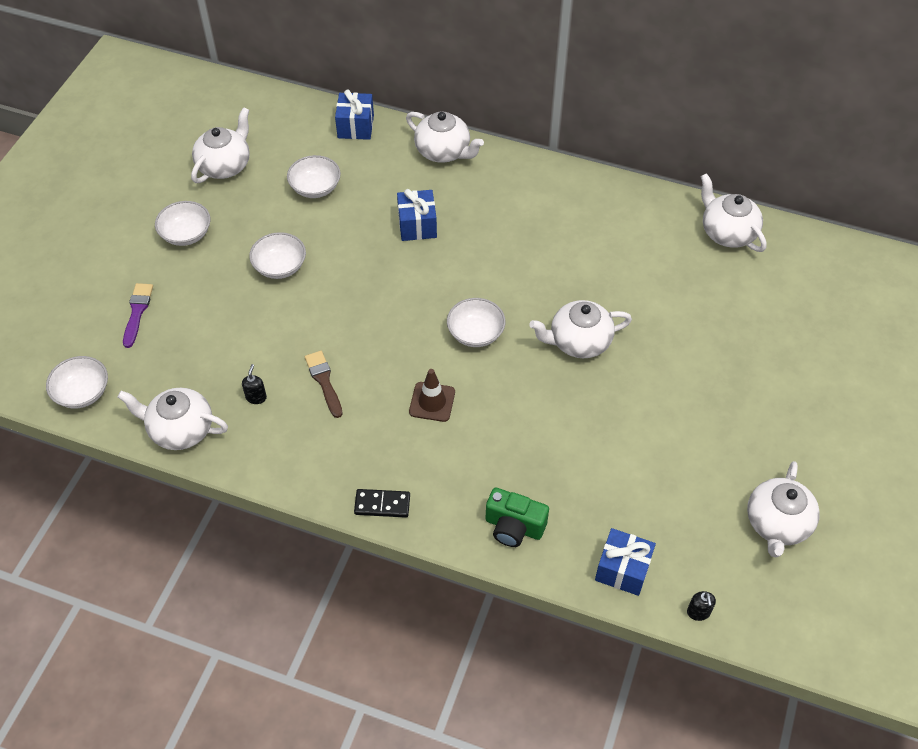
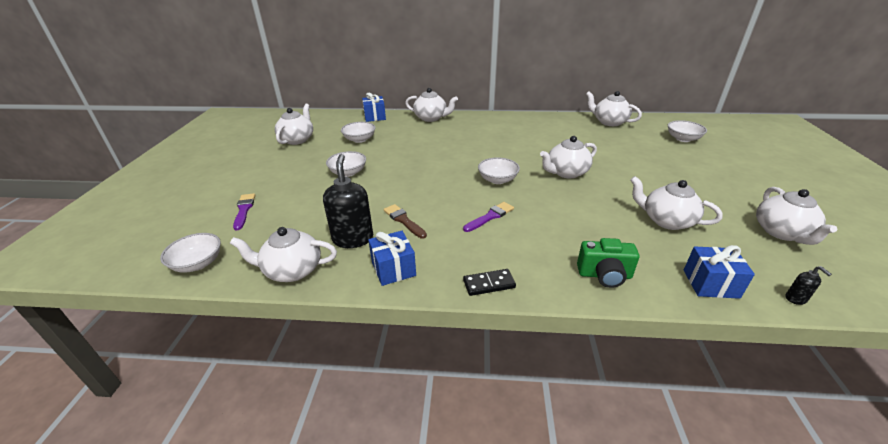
camera: 15 degrees left, 20 degrees down
(186, 234) = (276, 169): white bowl -> white bowl (683, 139)
(256, 397) = (353, 239): black soap dispenser -> black soap dispenser, size x2.34
(417, 225) = (431, 144): blue gift -> blue gift (393, 269)
(432, 402) = (490, 216): brown traffic cone -> purple brush
(648, 466) = (666, 220): none -> white teapot

